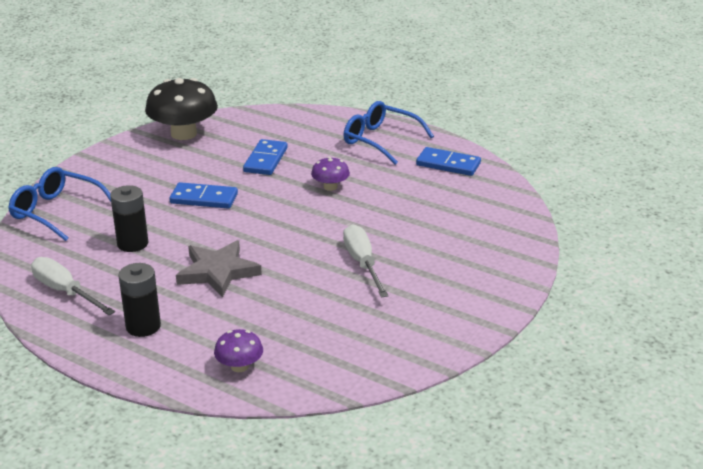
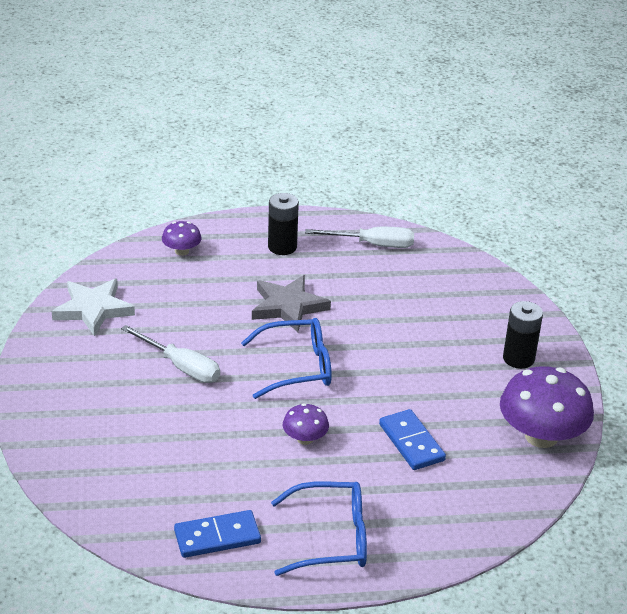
camera: 140 degrees right, 5 degrees up
(57, 212) = (492, 297): blue glasses -> blue glasses (296, 367)
(132, 244) = (388, 299): black battery -> black battery (518, 358)
(184, 134) = (541, 436): black mushroom -> purple mushroom
(204, 198) = (399, 367): blue domino -> none
(388, 343) = (93, 309): none -> white star

